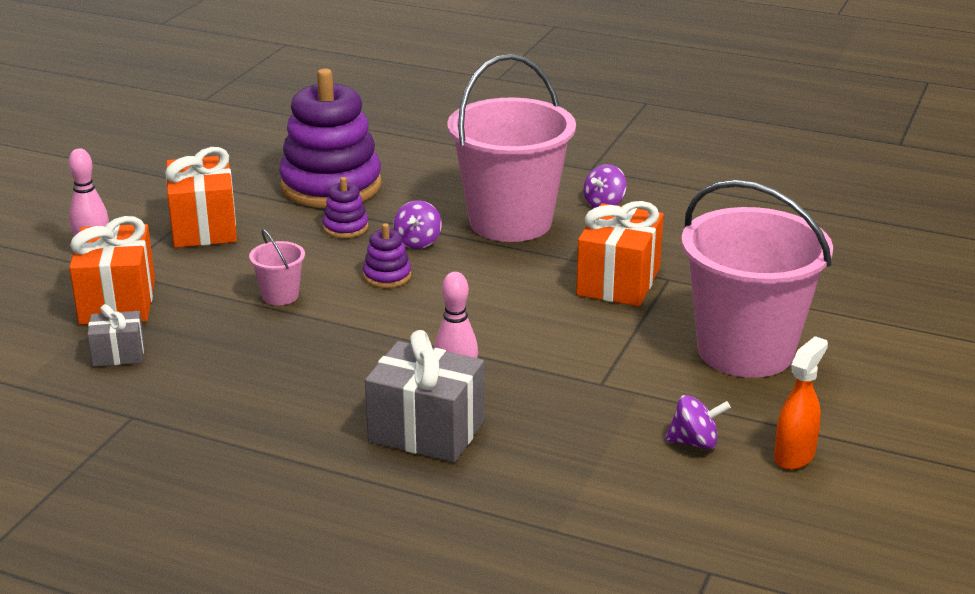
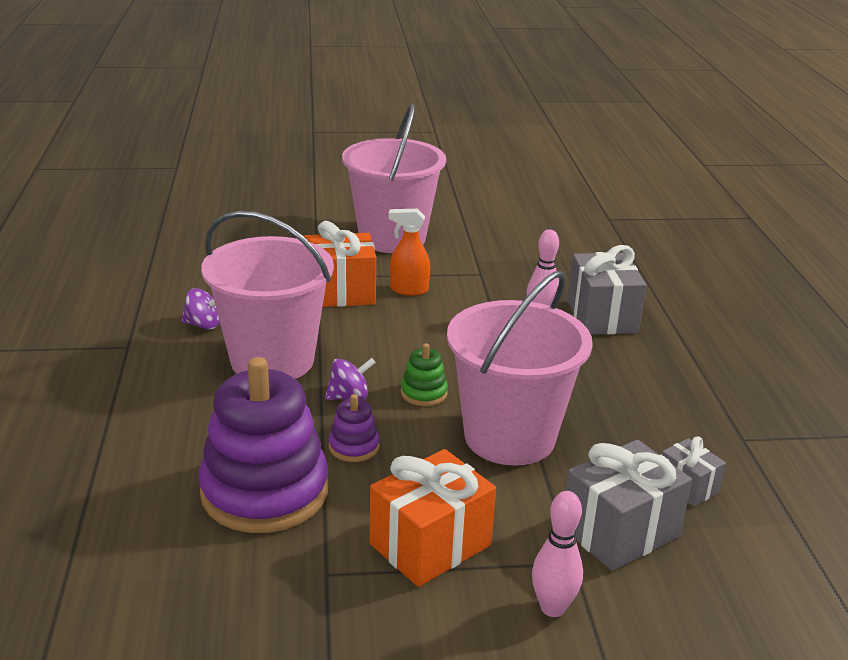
camera: 120 degrees left, 0 degrees up
(117, 302) = (620, 532): orange gift -> grey gift
(280, 296) = (509, 437): pink bucket -> pink bucket, size x2.47
(387, 276) = (424, 393): purple stacking toy -> green stacking toy
(694, 442) = (508, 237): purple spinning top -> none
(794, 456) = (488, 212): orange spray bottle -> orange spray bottle (408, 290)

